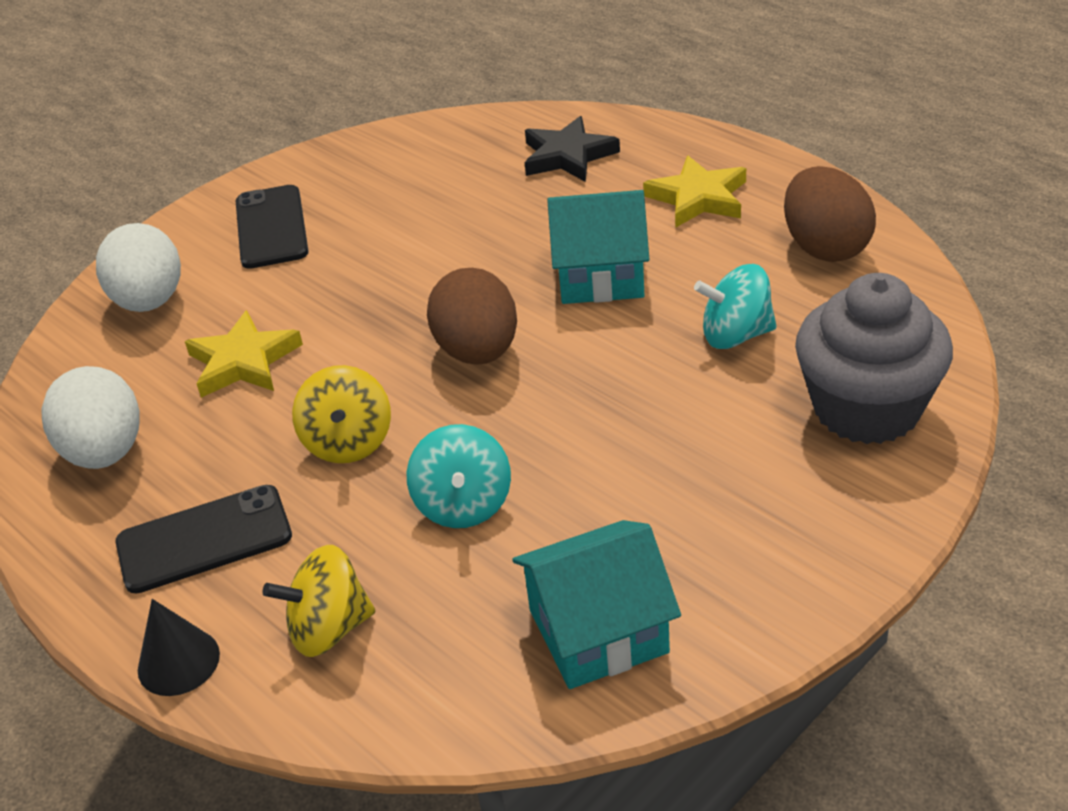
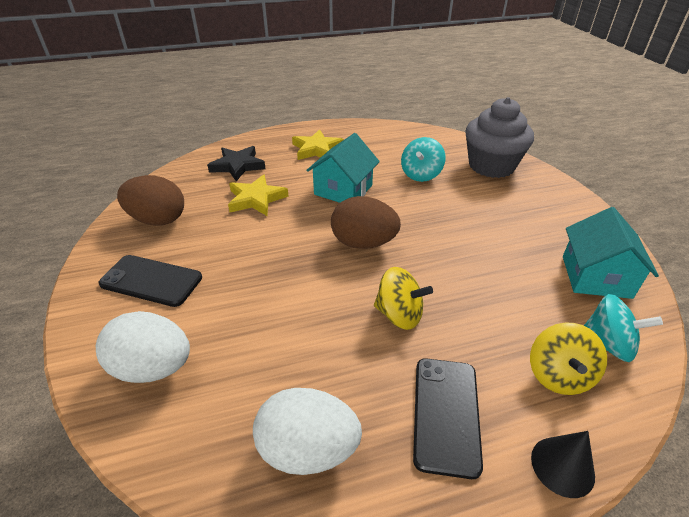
camera: 65 degrees left, 0 degrees up
(243, 361) = (278, 337): yellow star -> yellow star (256, 199)
(463, 505) = (482, 288): turquoise spinning top -> turquoise spinning top (607, 344)
(825, 247) = (384, 138): brown egg -> brown egg (158, 220)

